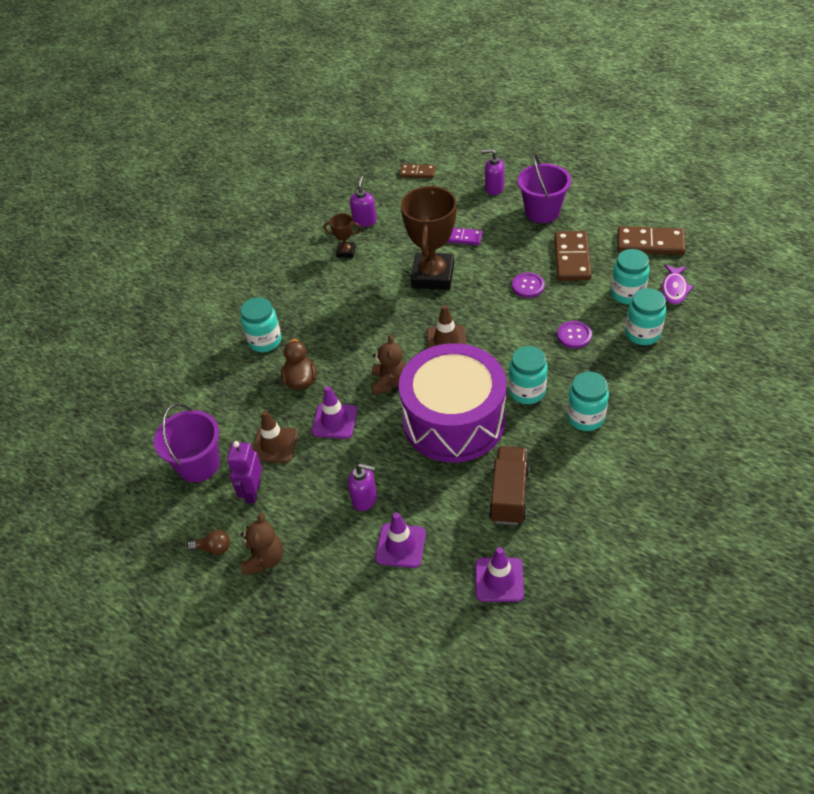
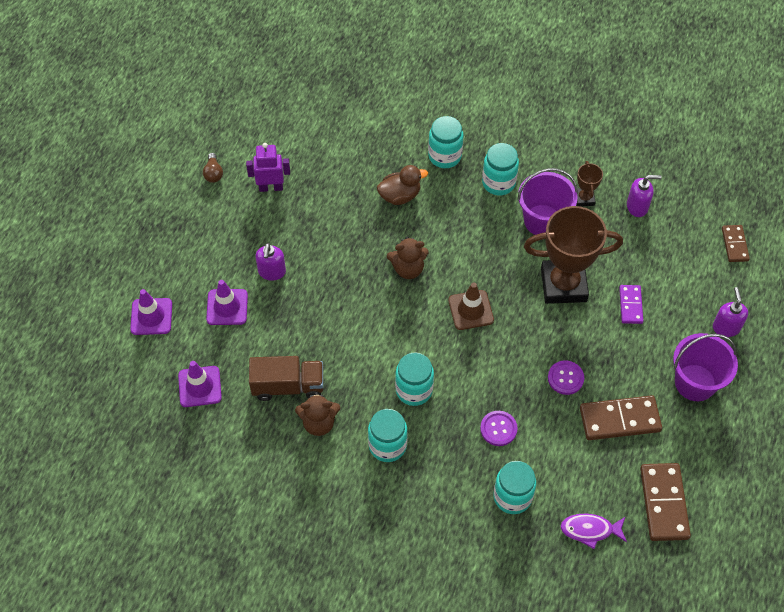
camera: 75 degrees right, 10 degrees up
(198, 464) = (294, 141): purple bucket -> purple bucket (543, 220)
(264, 559) = (206, 211): brown teddy bear -> brown teddy bear (319, 423)
(274, 445) = (322, 192): brown traffic cone -> none
(334, 421) = (355, 232): purple traffic cone -> purple traffic cone (151, 316)
(454, 420) = (369, 330): purple drum -> none
(627, 294) = (572, 480): turquoise jar -> turquoise jar (498, 183)

